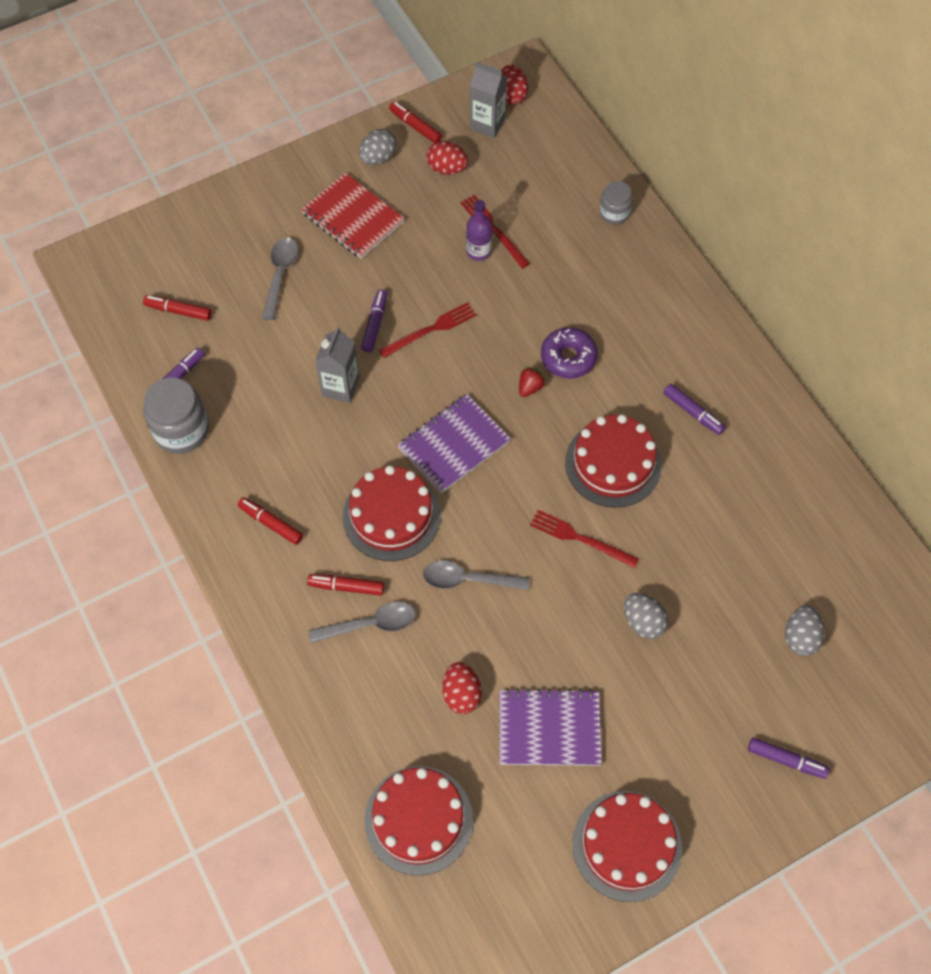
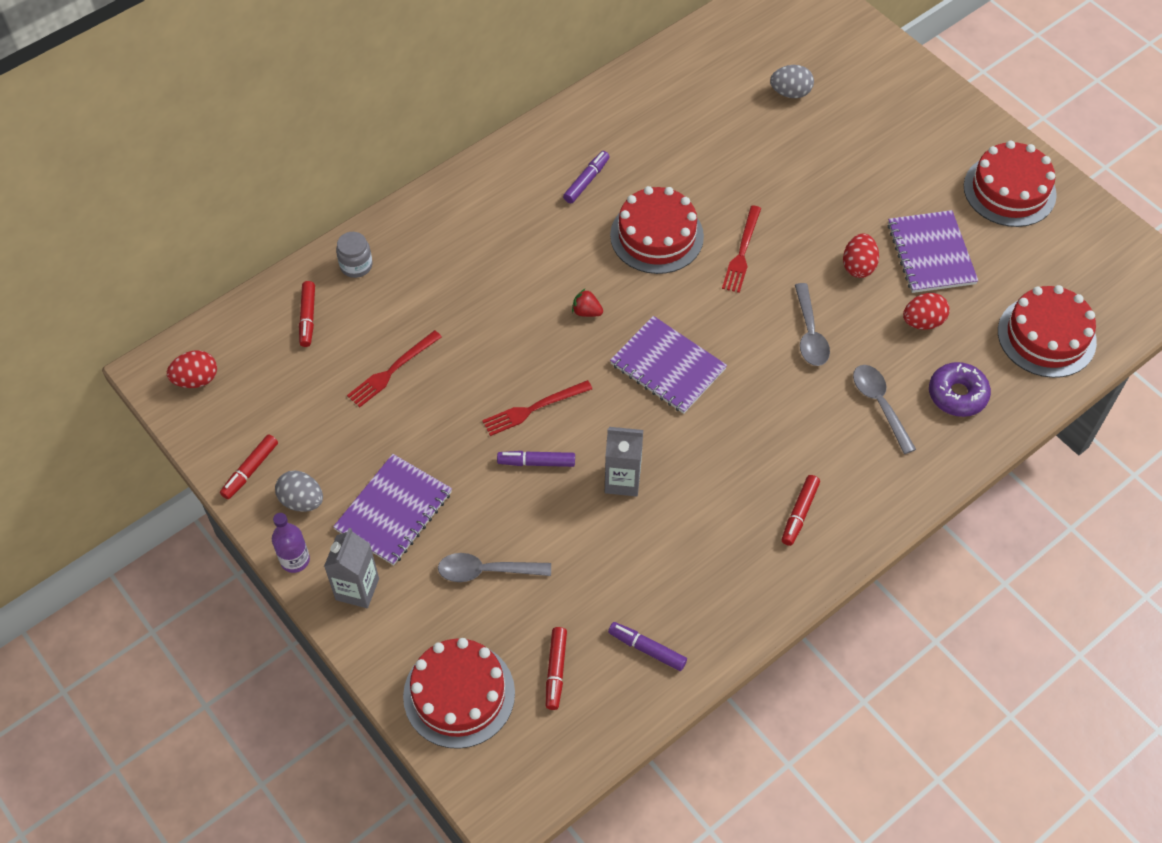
camera: 100 degrees left, 5 degrees down
(181, 430) = (712, 627): grey jar -> none
(346, 587) = (848, 432): red marker -> red marker (308, 318)
(353, 217) = (393, 511): red notebook -> purple notebook
(391, 516) = (761, 407): red cake -> red cake (459, 694)
(431, 330) = (533, 409): red fork -> red fork turned 75 degrees counterclockwise
(447, 169) = (311, 428): red egg -> red egg (858, 266)
(478, 251) = (424, 380): purple bottle -> purple bottle (295, 560)
(487, 124) = (241, 397): grey carton -> grey carton (357, 589)
(568, 357) = (544, 284): purple donut -> purple donut (957, 394)
(643, 622) = (810, 198): grey egg -> none
(786, 760) = (900, 96): purple marker -> none

